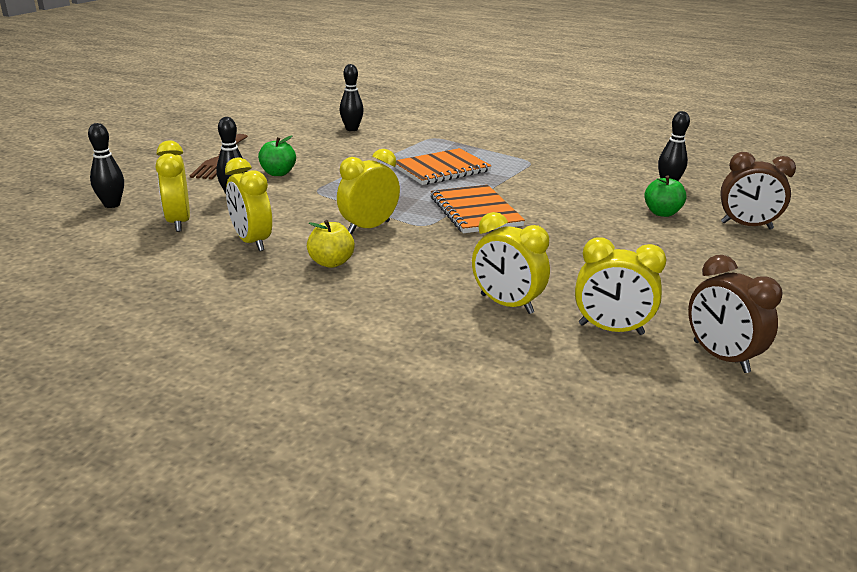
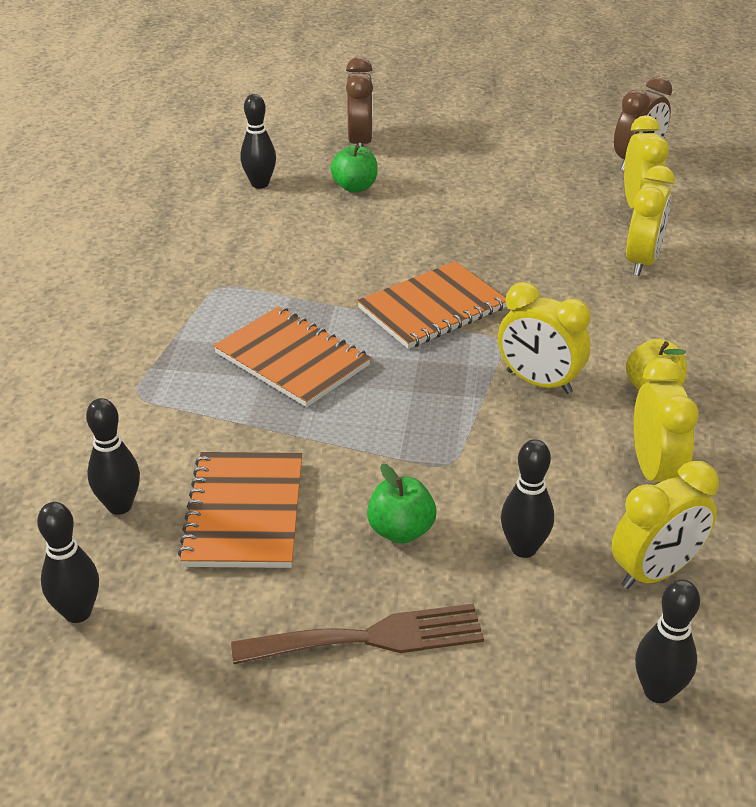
camera: 105 degrees left, 10 degrees up
(251, 241) = (654, 472): yellow clock -> yellow clock turned 45 degrees counterclockwise
(295, 120) = (78, 612): none -> black bowling pin
(324, 147) = (244, 512): none -> orange notebook

